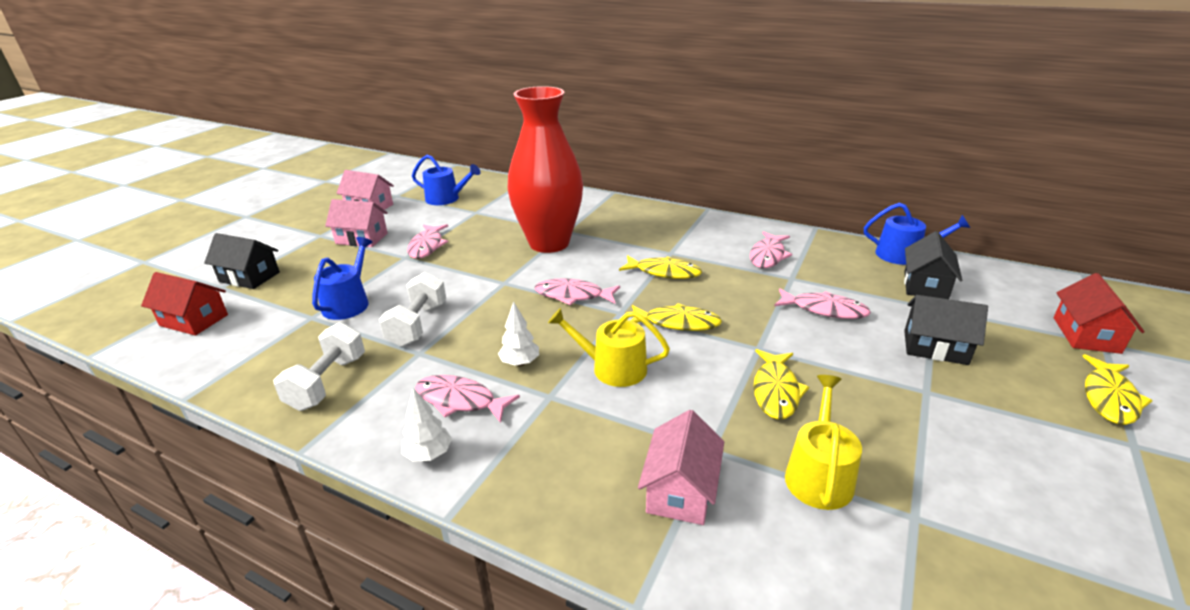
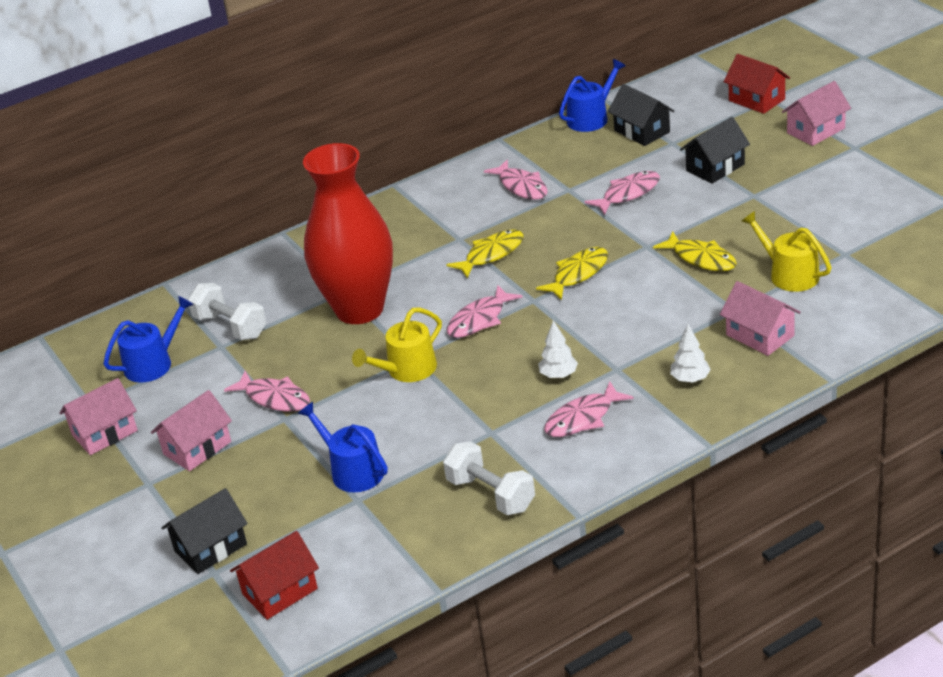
camera: 55 degrees left, 5 degrees up
(418, 325) = (441, 427): white dumbbell -> white dumbbell (230, 326)
(428, 454) = (636, 445): white tree -> white tree (690, 379)
(612, 368) = (609, 327): yellow watering can -> yellow watering can (407, 370)
(1109, 398) = (816, 130): yellow fish -> pink house

